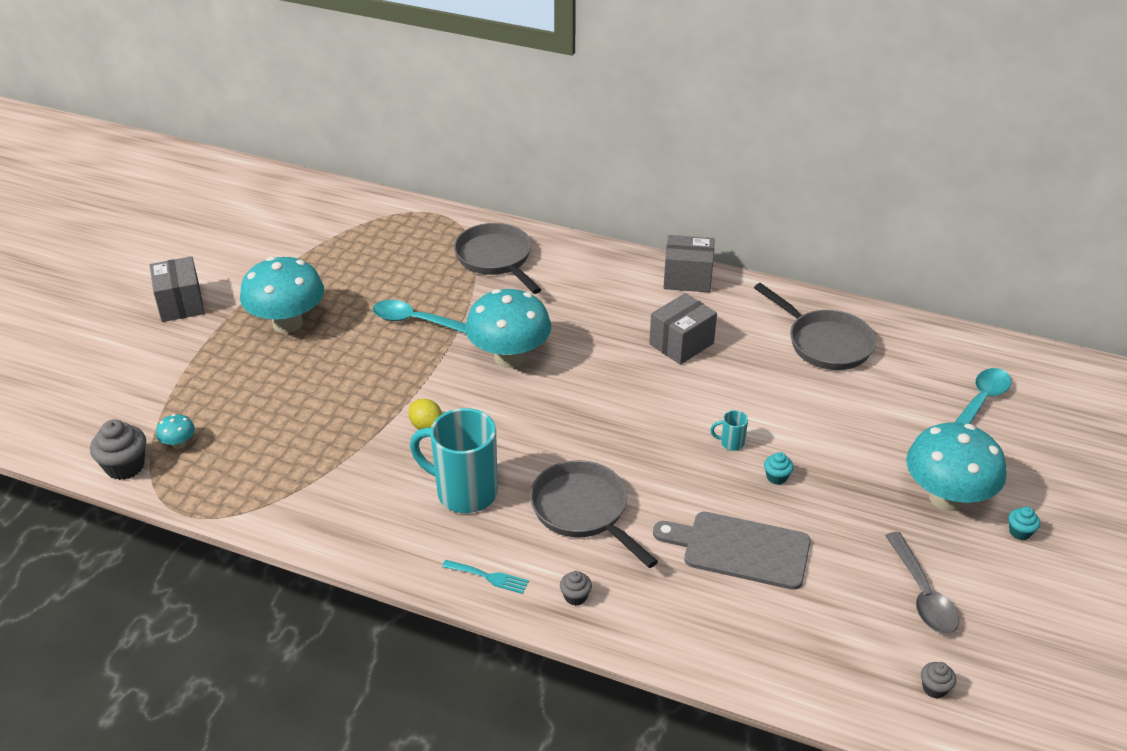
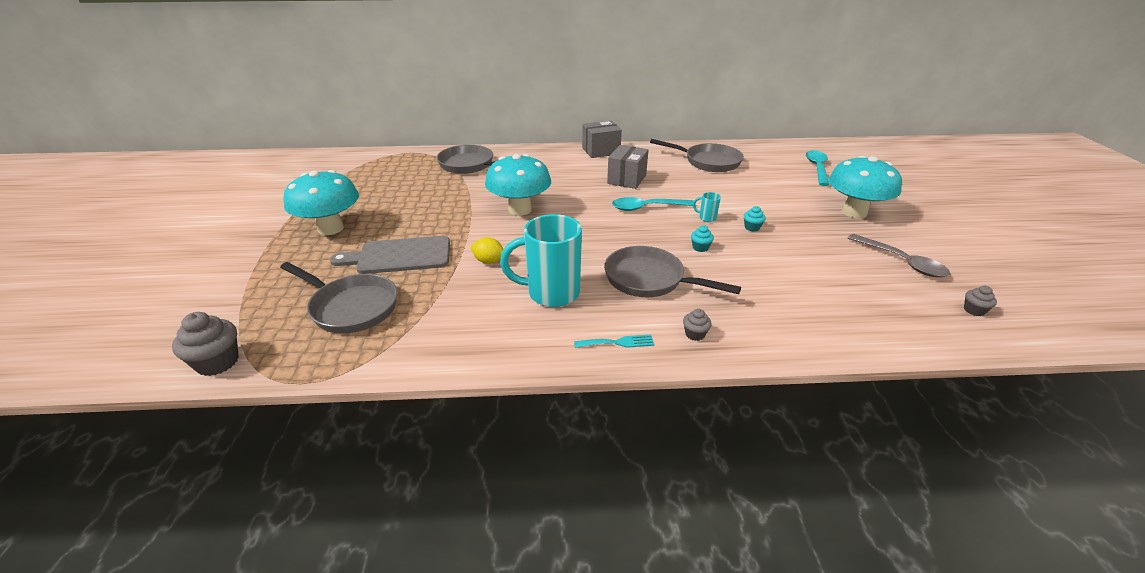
camera: 25 degrees left, 5 degrees down
(179, 444) = (269, 329): turquoise mushroom -> none
(180, 304) = (225, 237): grey box -> none
(260, 442) = (351, 307): none -> grey pan
(416, 321) = (435, 206): turquoise spoon -> turquoise spoon (647, 208)
(731, 443) = (706, 218): turquoise mug -> turquoise mug turned 45 degrees clockwise
(740, 549) = (773, 271): grey cutting board -> grey cutting board (400, 256)
(1020, 532) = (909, 217): turquoise cupcake -> turquoise cupcake (700, 248)

